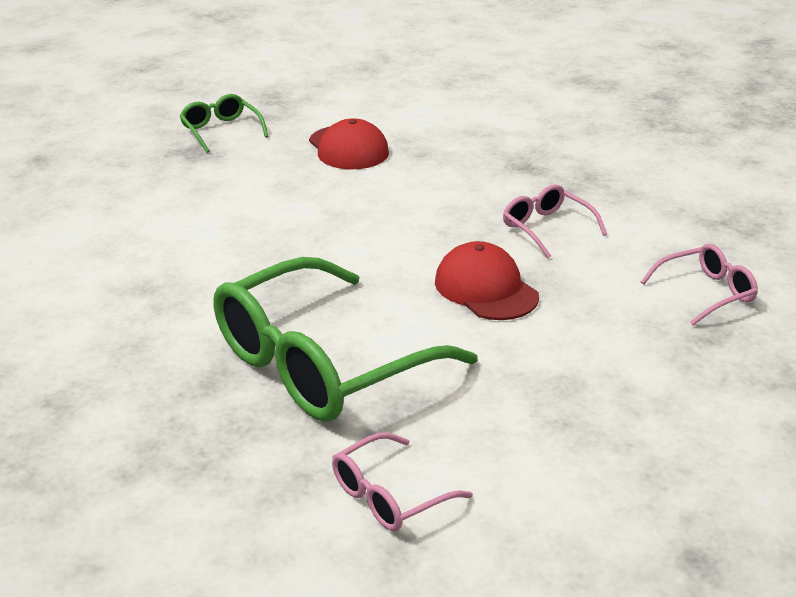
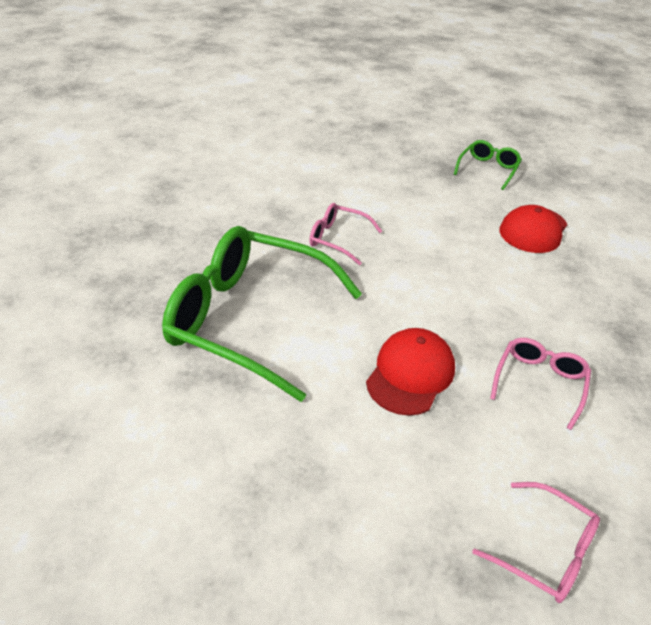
camera: 60 degrees right, 10 degrees up
(389, 495) = (117, 409): pink glasses -> pink glasses (338, 239)

